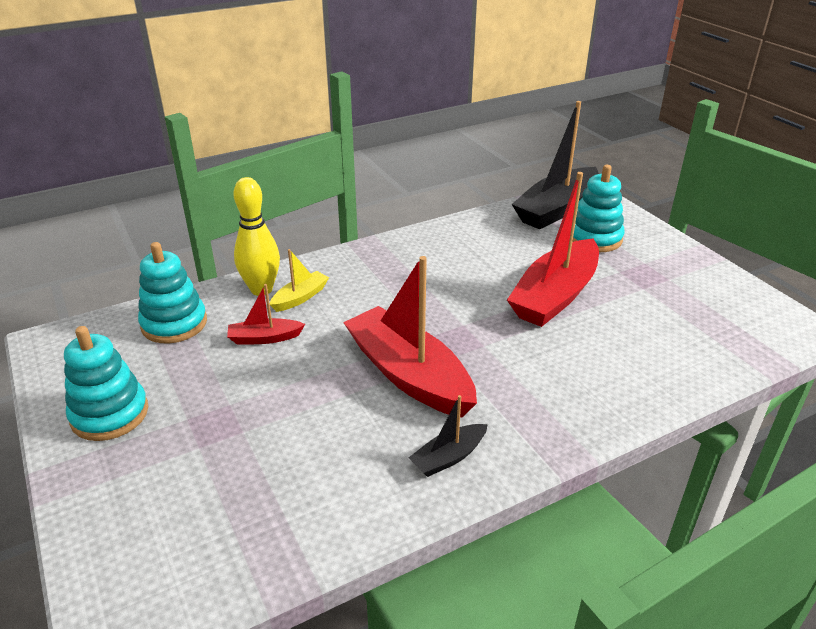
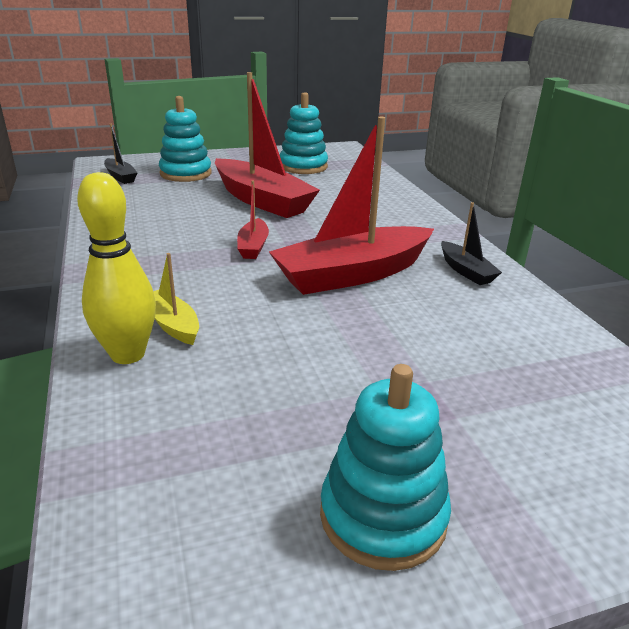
camera: 80 degrees left, 5 degrees down
(174, 324) = (164, 445): turquoise stacking toy -> turquoise stacking toy (303, 166)
(264, 338) = (249, 357): red boat -> red boat (253, 246)
(556, 209) = (120, 177): black boat -> black boat, size x0.47

